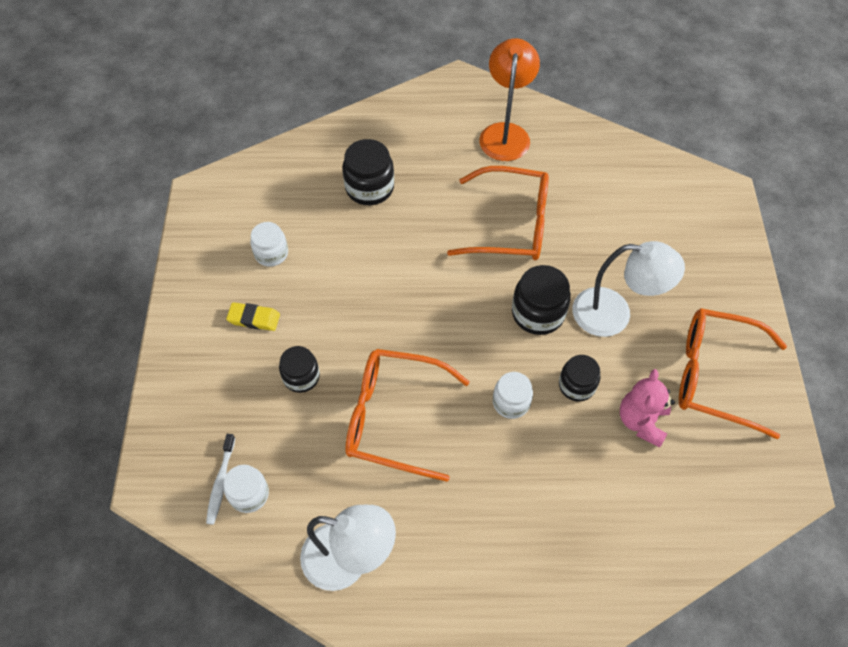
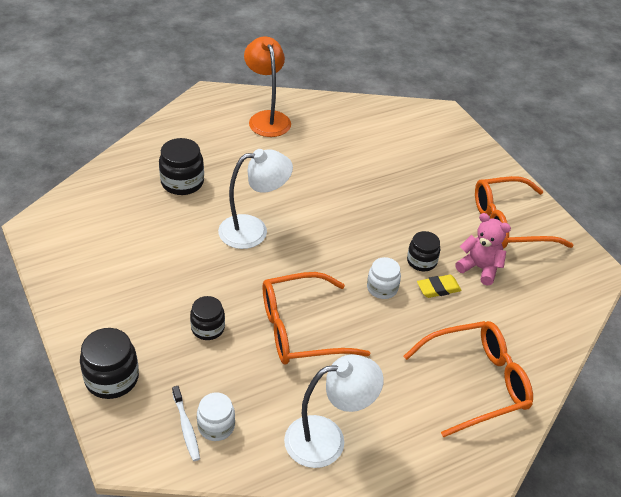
camera: 30 degrees left, 15 degrees down
(254, 318) = (141, 301): yellow eraser -> yellow eraser (438, 288)
(271, 253) = (127, 251): white jar -> none
(511, 224) = (309, 175): orange glasses -> orange glasses (476, 383)
(538, 313) = (365, 225): black jar -> black jar (112, 378)
(614, 314) = (418, 209): white lamp -> white lamp (253, 230)
(641, 421) = (479, 268): pink teddy bear -> pink teddy bear turned 135 degrees clockwise

